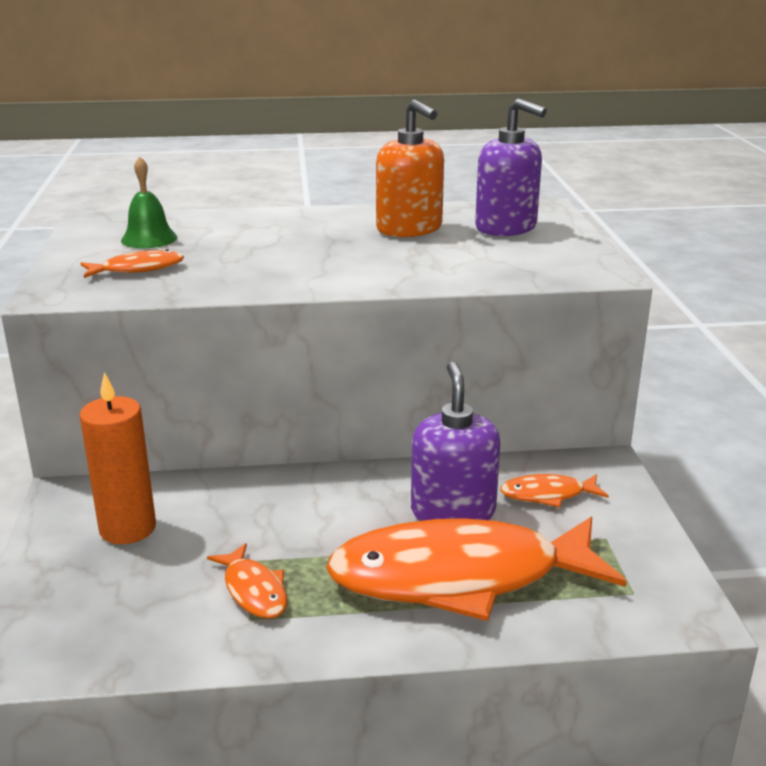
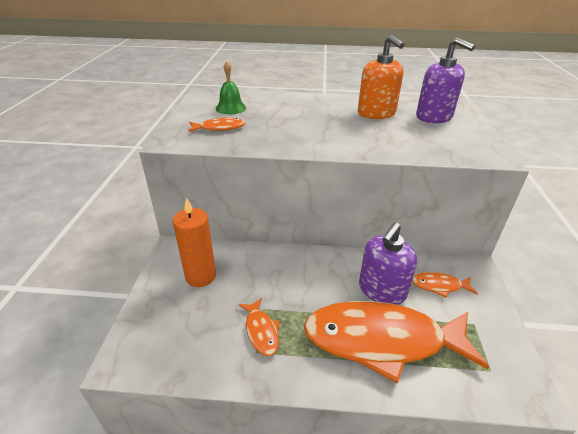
camera: 10 degrees right, 10 degrees up
(453, 511) = (382, 290): purple soap dispenser -> purple soap dispenser turned 150 degrees counterclockwise

